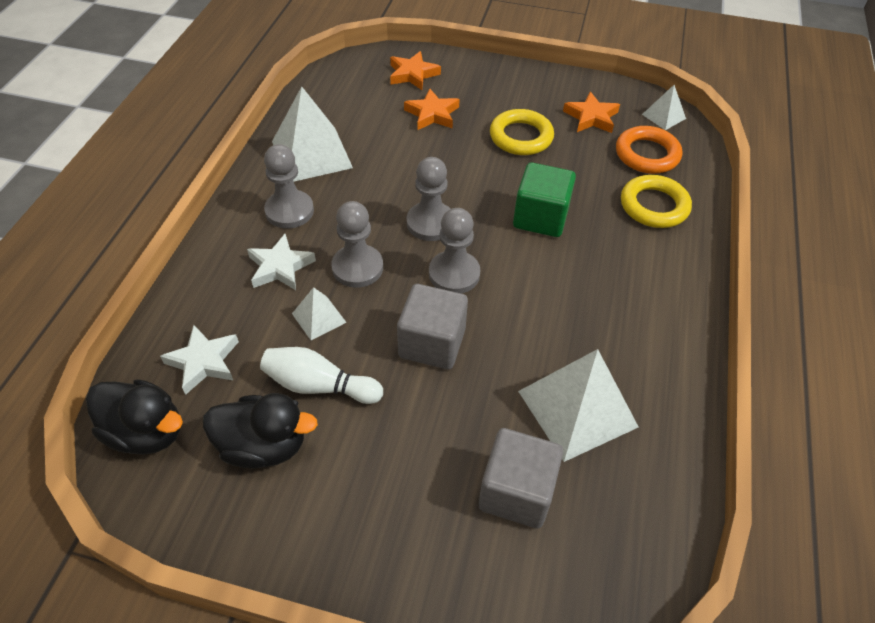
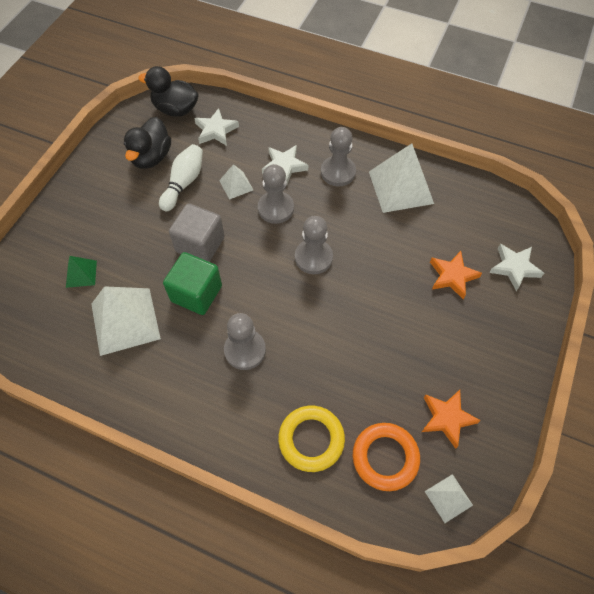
camera: 100 degrees right, 10 degrees up
(146, 432) = (176, 109): black duck -> black duck turned 75 degrees clockwise
(413, 74) = (514, 268): orange star -> white star
(454, 274) = (258, 266): grey pawn -> grey pawn (245, 350)
(516, 492) = (81, 274): grey cube -> green pyramid
(521, 137) = (417, 344): yellow ring -> none
(540, 217) = (309, 338): green cube -> green cube (196, 293)

